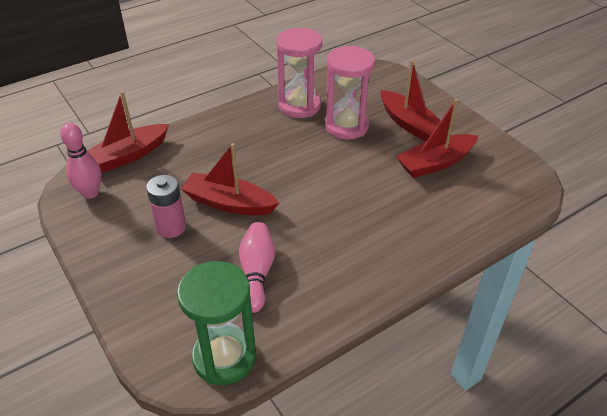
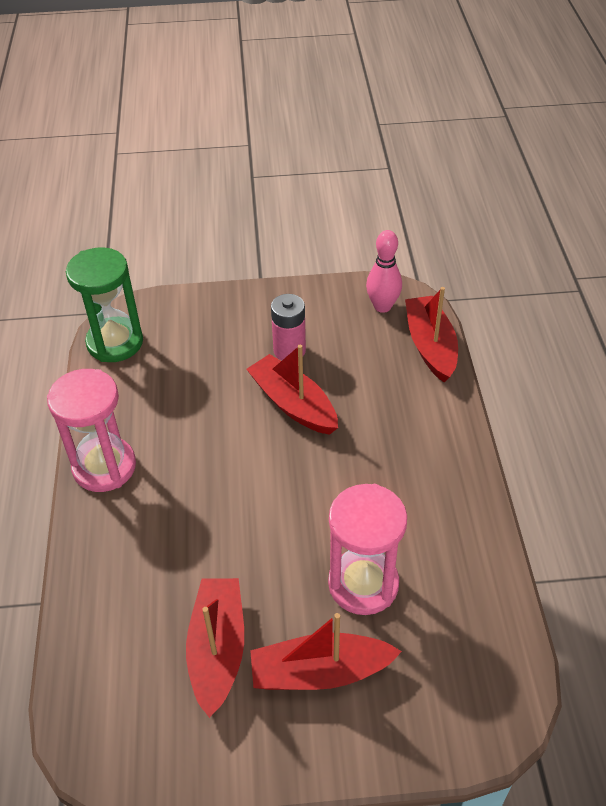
camera: 120 degrees right, 5 degrees up
(229, 203) = (293, 404): red boat -> red boat turned 90 degrees counterclockwise
(257, 273) = (182, 392): pink bowling pin -> none
(299, 106) = (445, 549): pink hourglass -> pink hourglass (104, 467)

